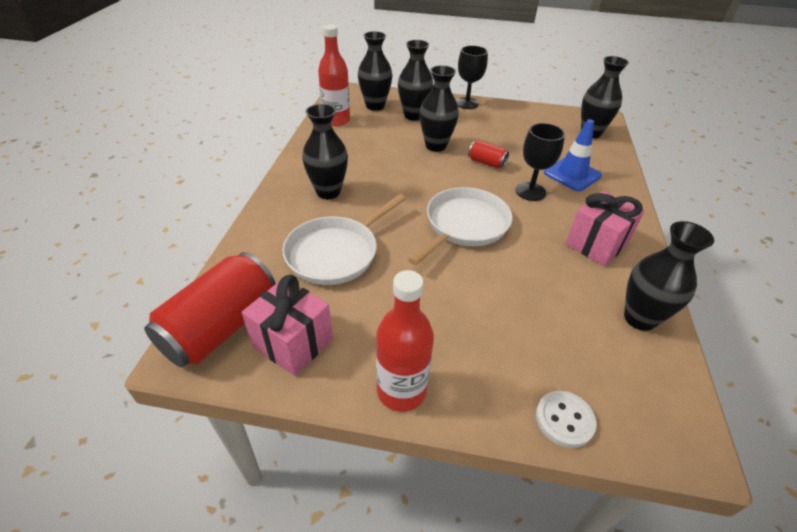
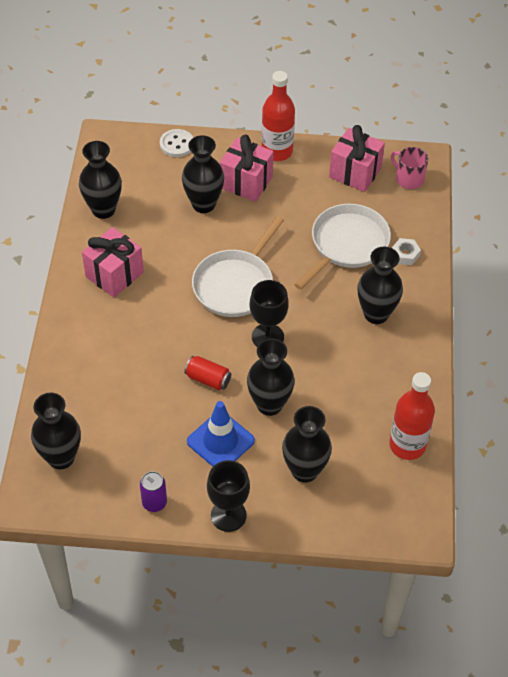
camera: 175 degrees right, 10 degrees up
(221, 327) = (408, 179): red can -> pink mug
(275, 238) = (405, 254): none -> white nut
(375, 106) = (363, 489): black vase -> black vase (203, 204)
(451, 341) = (246, 182): none -> pink gift
(517, 111) = (154, 502): none -> purple can
(530, 191) = (164, 336): black goblet -> black goblet (267, 337)
(572, 174) = (110, 369): blue traffic cone -> blue traffic cone (220, 441)

